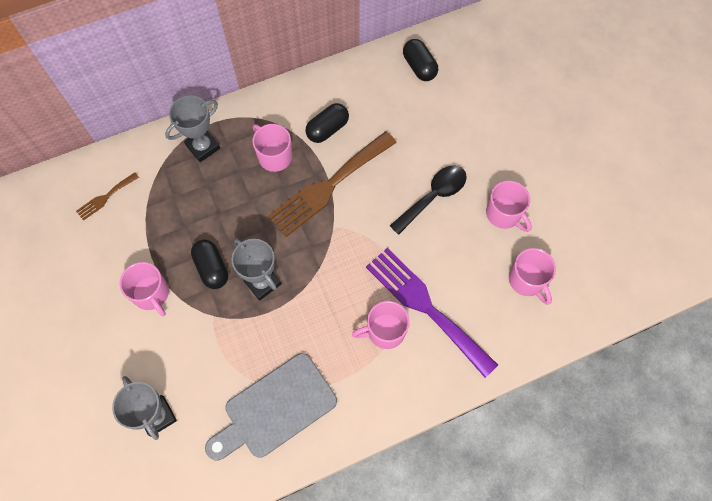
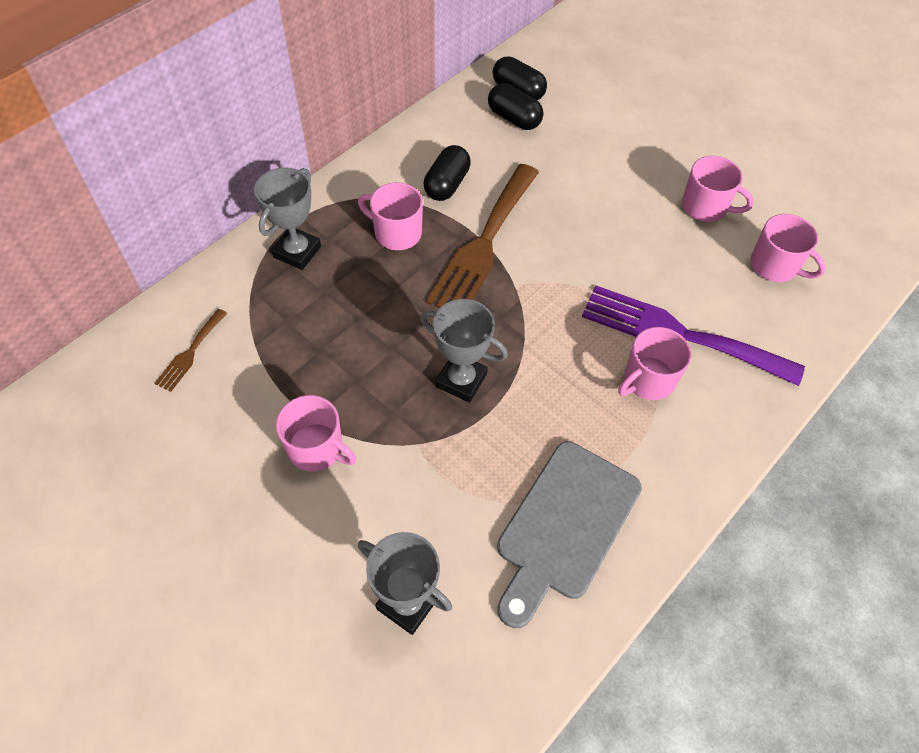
camera: 25 degrees left, 10 degrees down
(212, 268) = (385, 387): black capsule -> black capsule (514, 118)
(433, 197) = (615, 215): black spoon -> none

